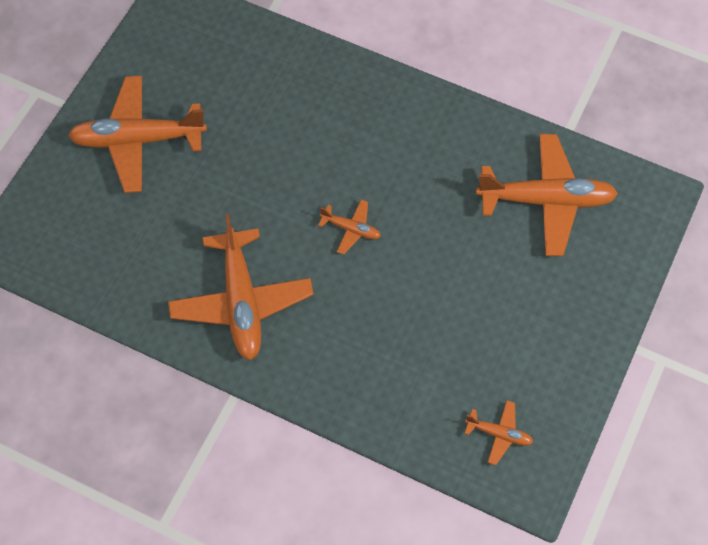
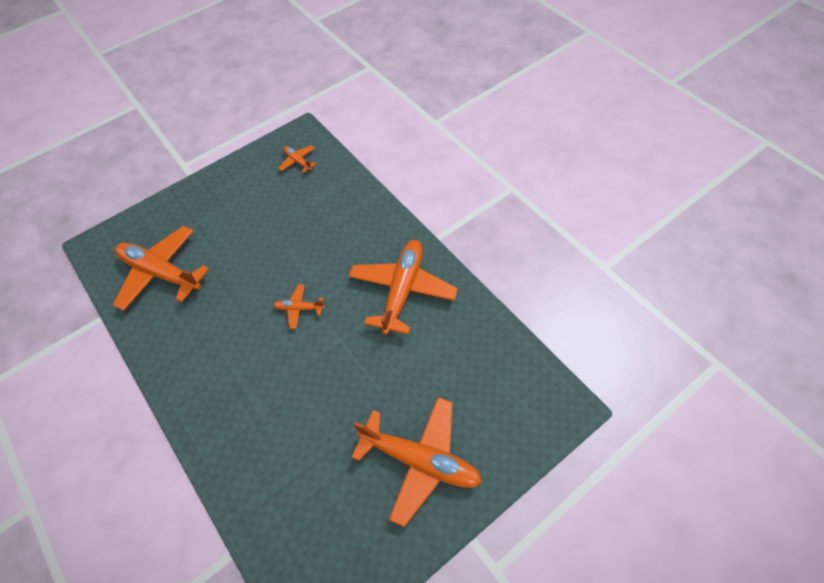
camera: 150 degrees left, 5 degrees down
(351, 229) = (299, 308): orange plane -> orange plane turned 45 degrees counterclockwise

